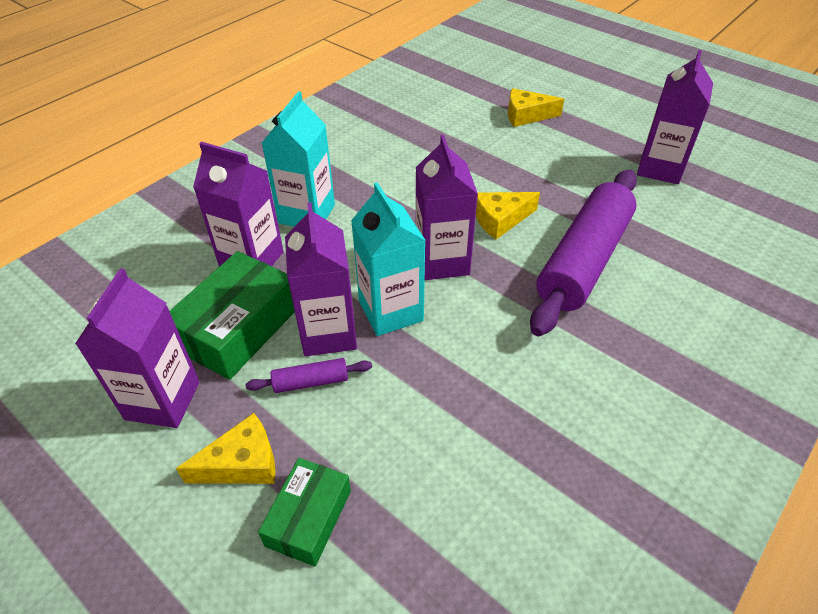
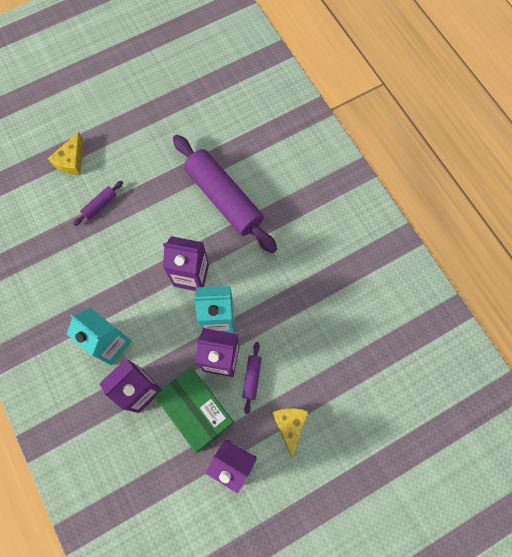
camera: 70 degrees left, 25 degrees up
(308, 518) = (330, 399): green box -> none
(486, 152) = (100, 205): none -> purple rolling pin
(500, 220) = (170, 226): yellow cheese -> none
(660, 168) = (166, 113): purple carton -> none

